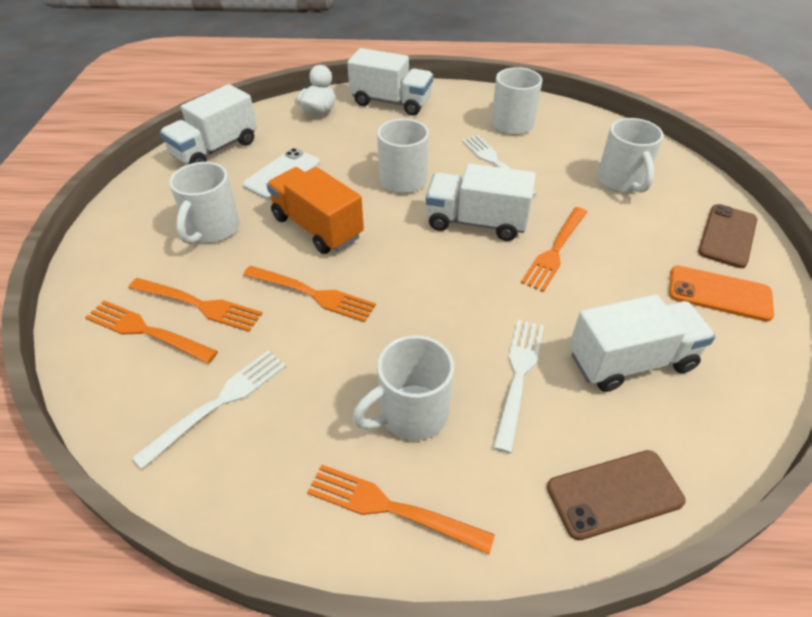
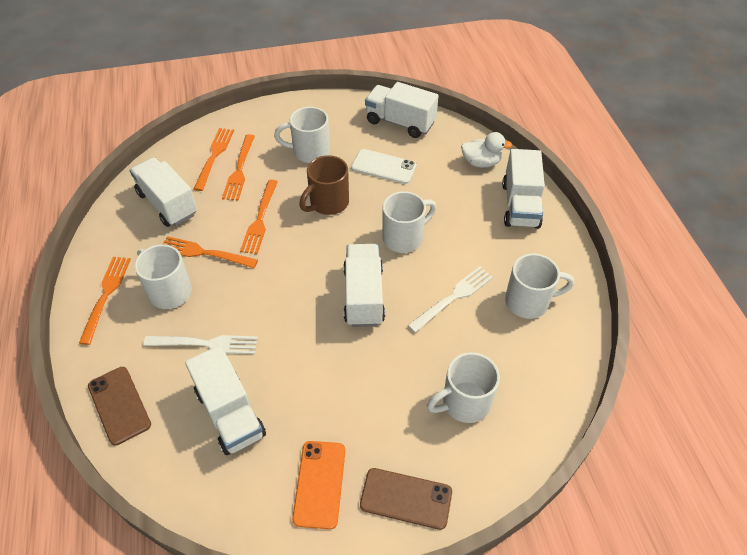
camera: 75 degrees right, 5 degrees up
(219, 402) = (168, 204): white fork -> white truck
(317, 227) = (328, 203): orange truck -> brown mug
(555, 251) = (343, 354): orange fork -> orange fork (204, 253)

